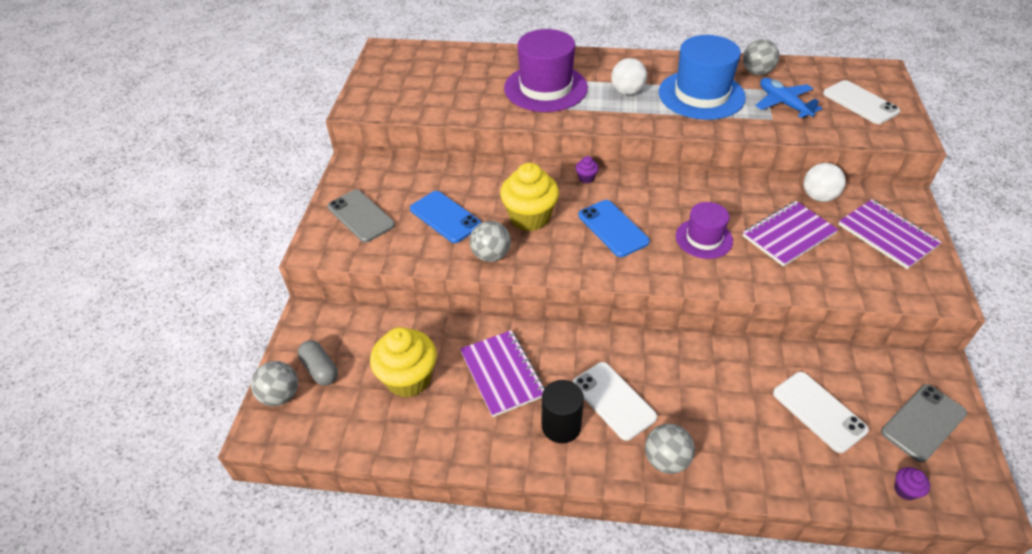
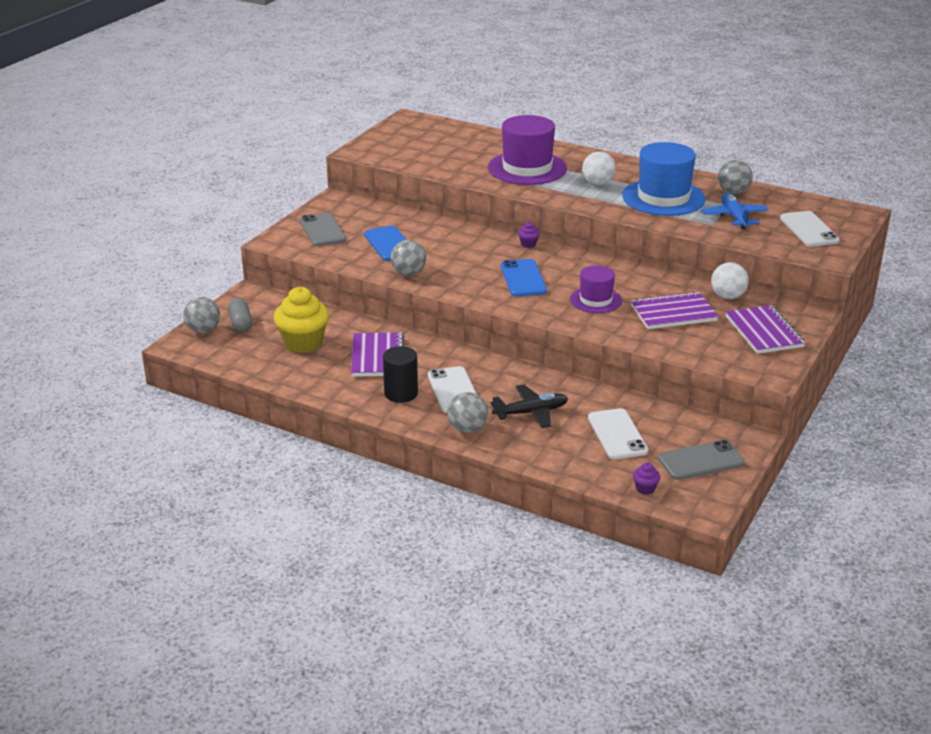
camera: 20 degrees right, 15 degrees down
(529, 217) = (458, 258): yellow cupcake -> none
(714, 408) = (531, 413): none -> black plane

